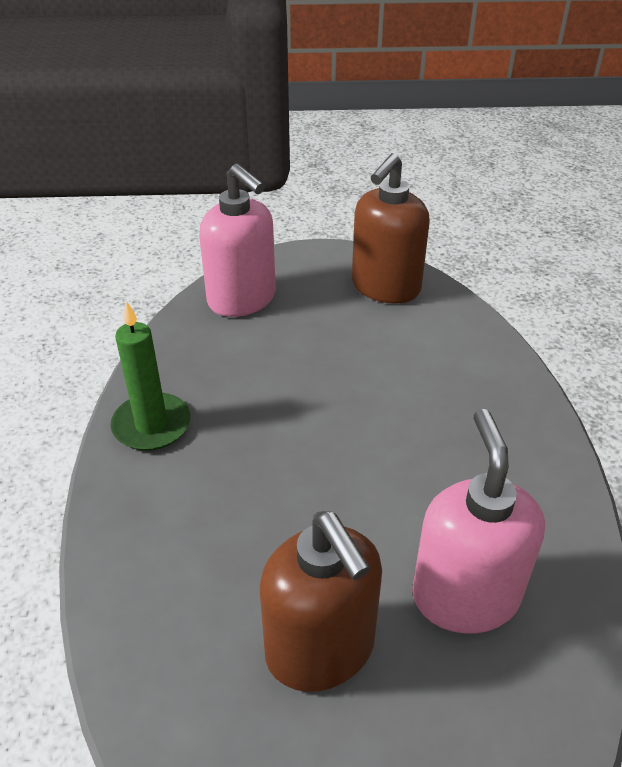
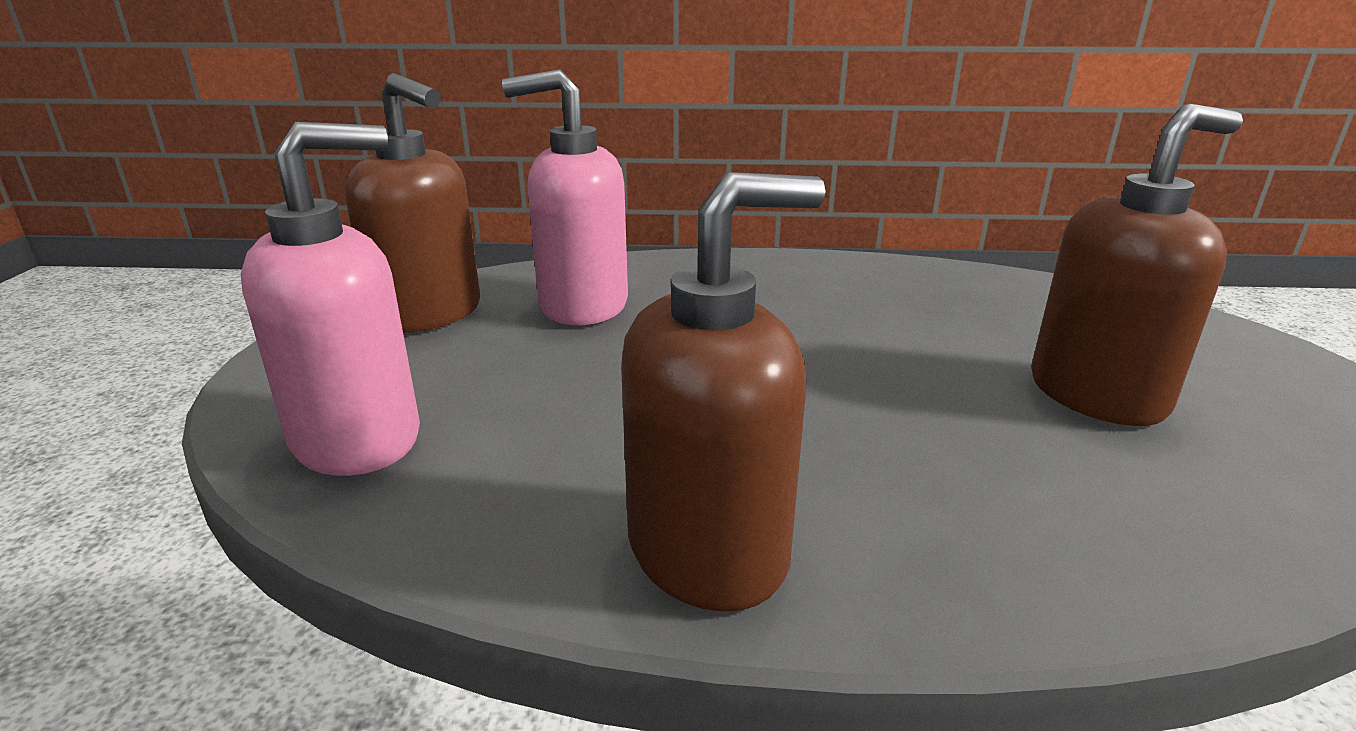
camera: 85 degrees left, 15 degrees down
(151, 425) = (709, 550): green candle -> brown soap dispenser
(465, 596) = (975, 315): pink soap dispenser -> pink soap dispenser (582, 306)

